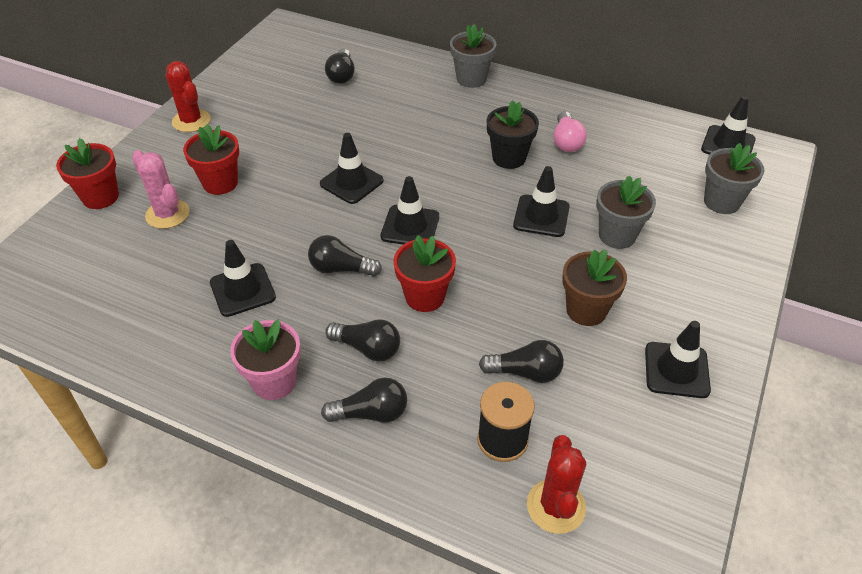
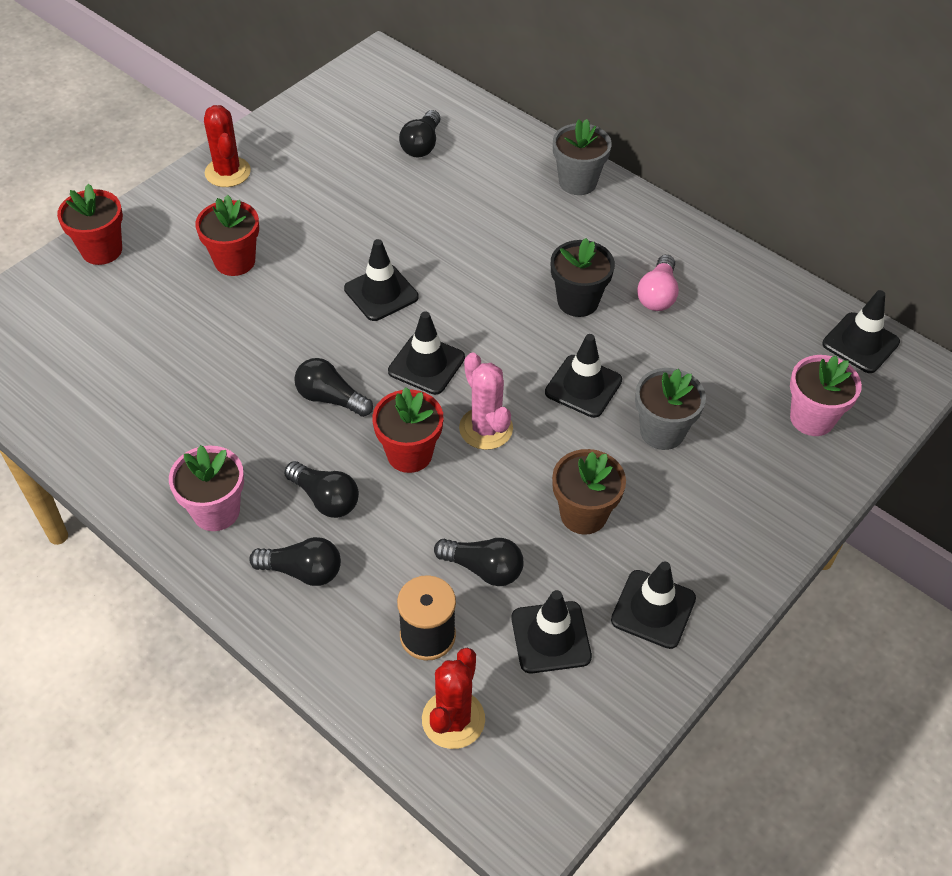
camera: 15 degrees right, 5 degrees up
(167, 214) = (166, 288): pink cactus -> pink cactus (486, 428)
(242, 290) = (217, 398): black traffic cone -> black traffic cone (551, 637)
(721, 202) = (812, 418): grey flower pot -> pink flower pot

